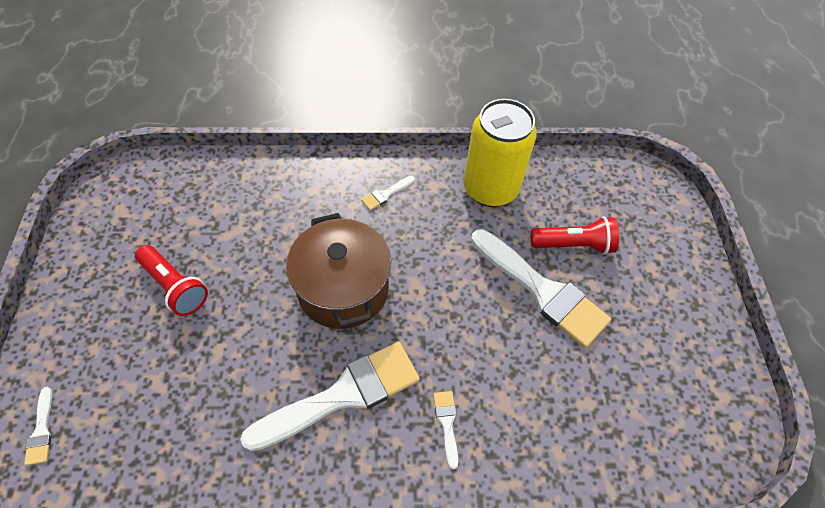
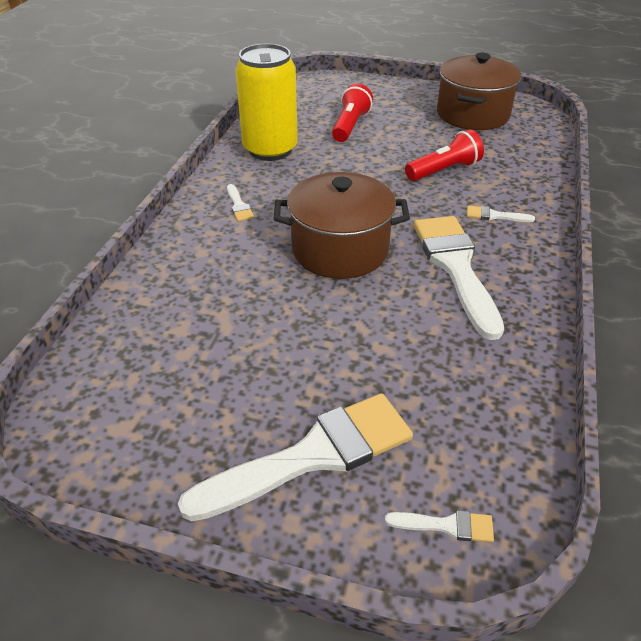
camera: 70 degrees left, 15 degrees down
(175, 286) = (279, 378): red flashlight -> red flashlight (444, 170)
(542, 291) = (387, 148): white brush -> white brush (313, 455)
(674, 370) = (472, 114): none -> brown pot

